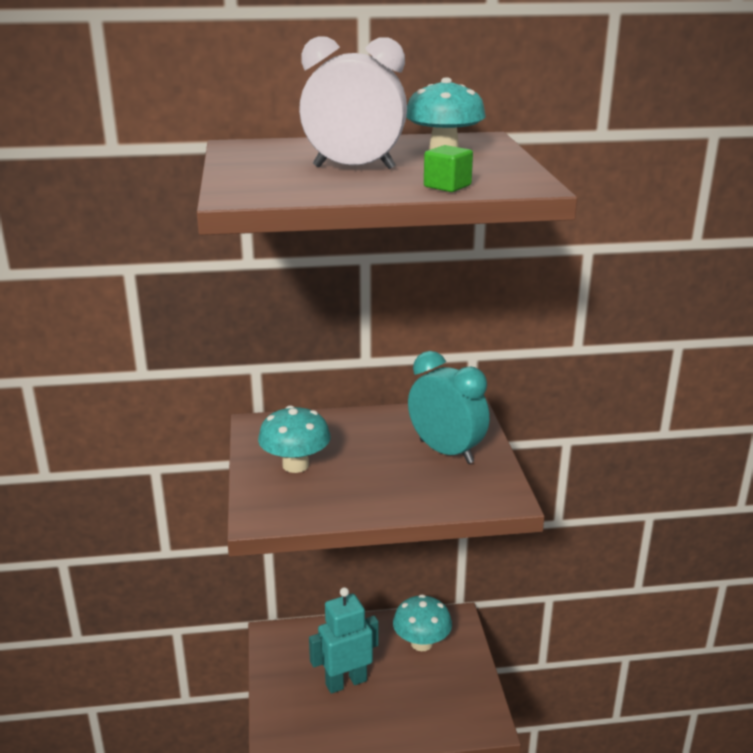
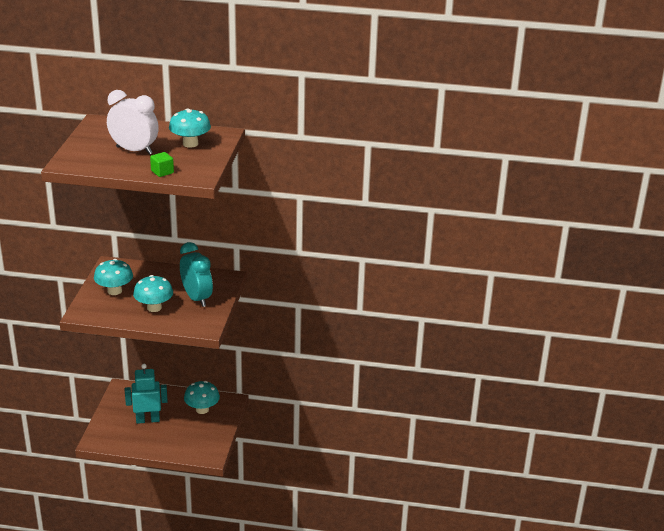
camera: 15 degrees right, 5 degrees up
(386, 480) = (154, 307): none -> turquoise mushroom

